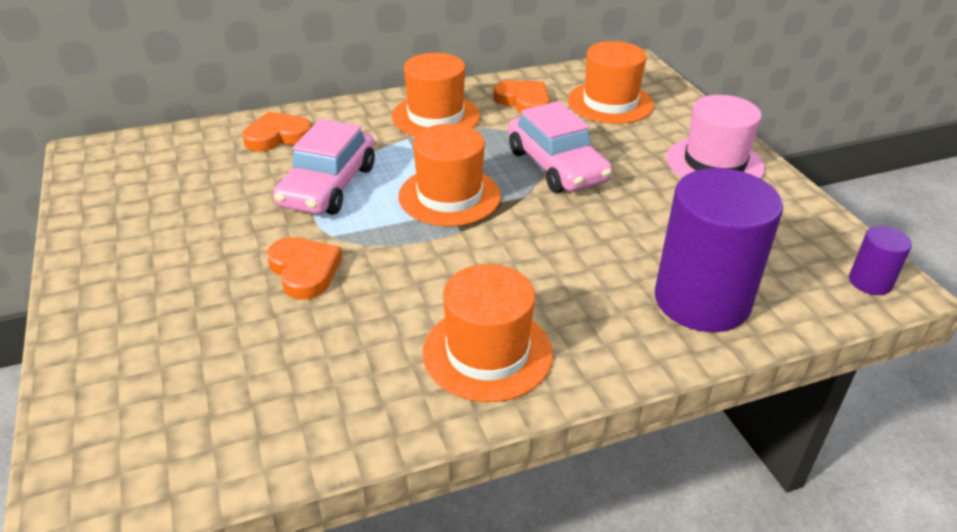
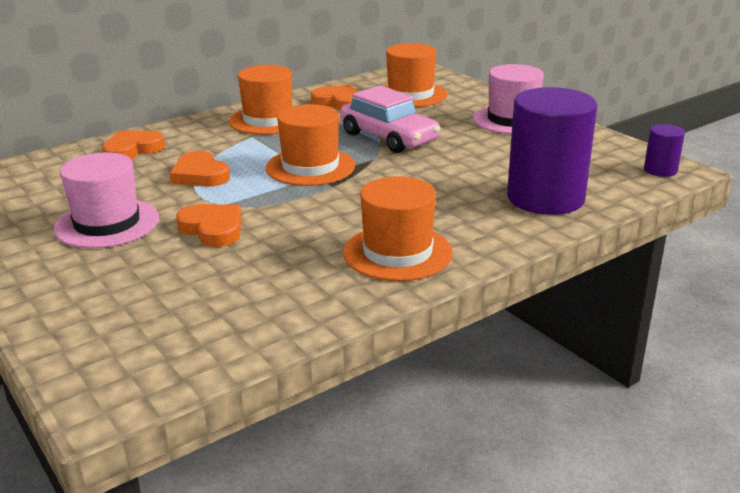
camera: 15 degrees left, 10 degrees down
(203, 240) = (107, 223): none -> pink hat
(328, 186) = (200, 175): pink car -> orange heart

